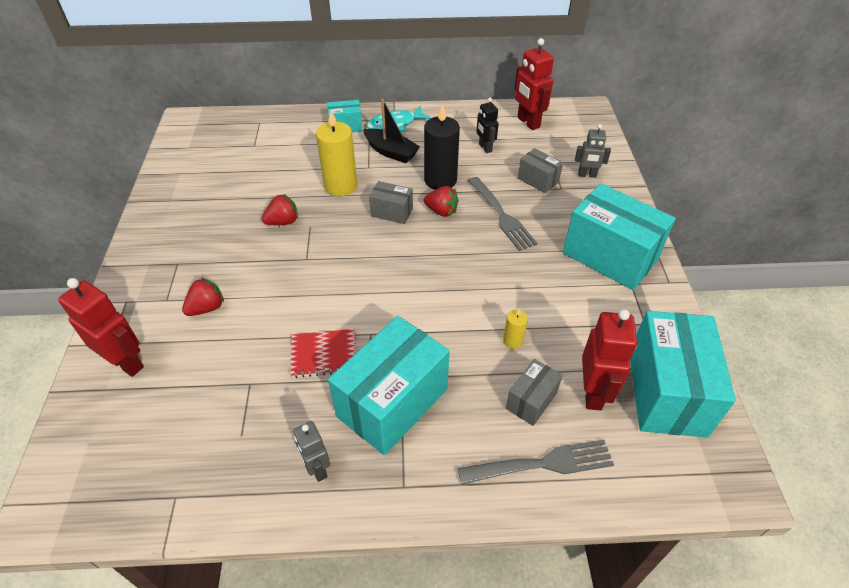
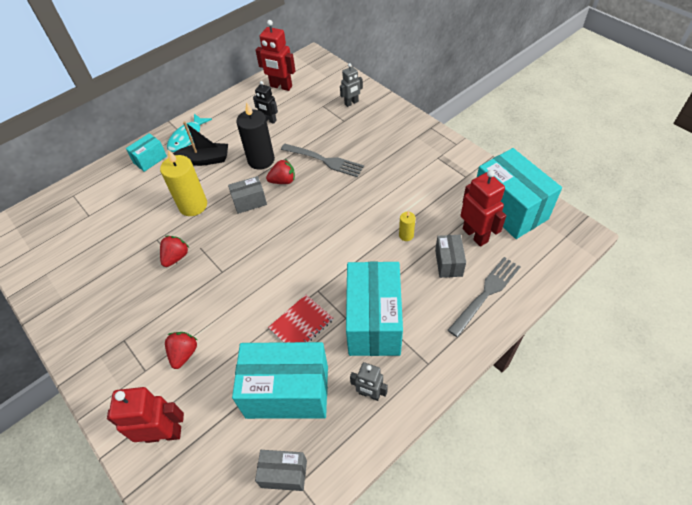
camera: 35 degrees left, 5 degrees up
(538, 180) = (325, 123): grey box -> grey box (284, 474)
(609, 256) = (411, 148): turquoise box -> turquoise box (287, 391)

